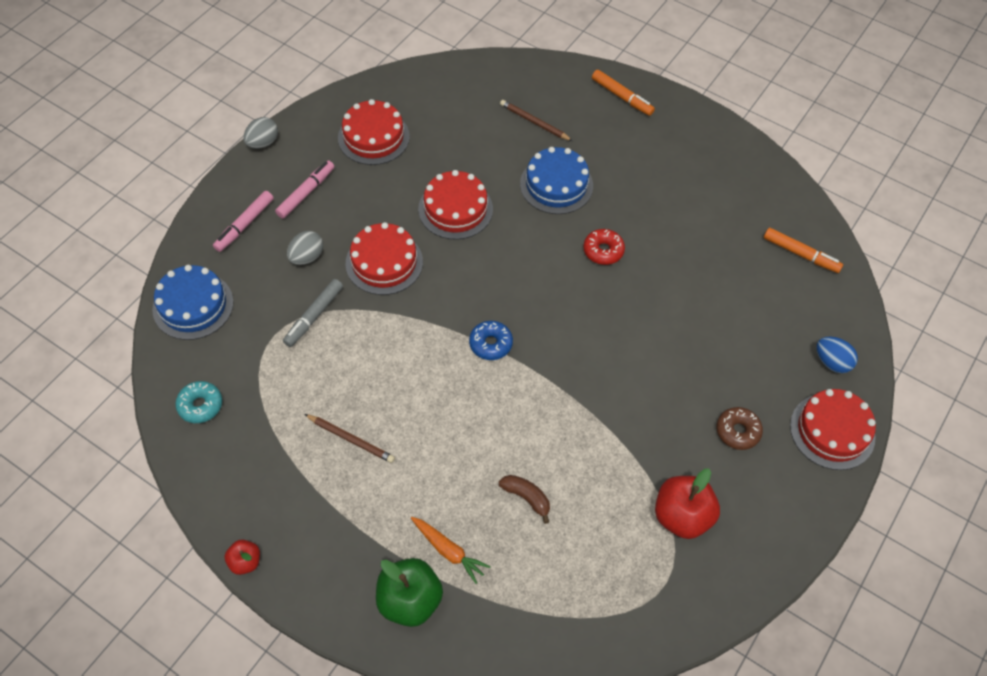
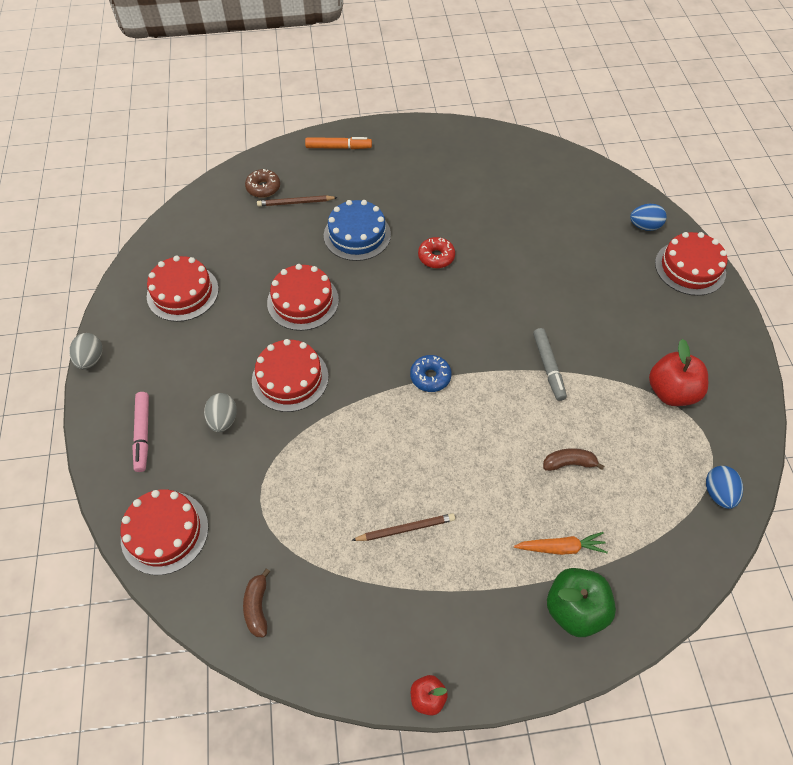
camera: 40 degrees left, 0 degrees up
(193, 305) = (164, 532): blue cake -> red cake
(200, 405) = (257, 607): turquoise donut -> brown banana
(306, 193) = (170, 372): pink marker -> none
(314, 316) = (277, 460): grey marker -> grey marker (548, 367)
(625, 625) = (718, 493): none -> blue egg
(737, 431) = (641, 310): brown donut -> brown donut (263, 188)
(801, 254) = (556, 173): orange marker -> none

